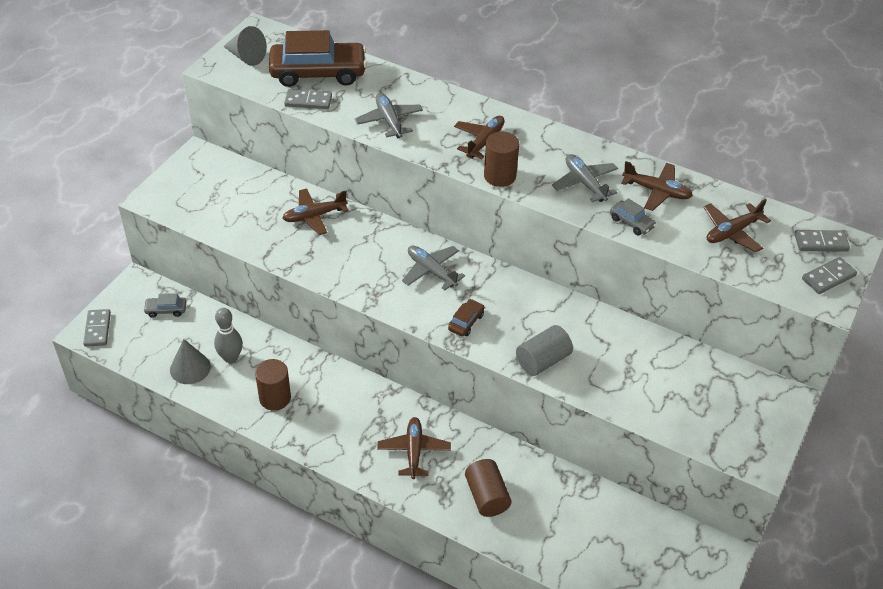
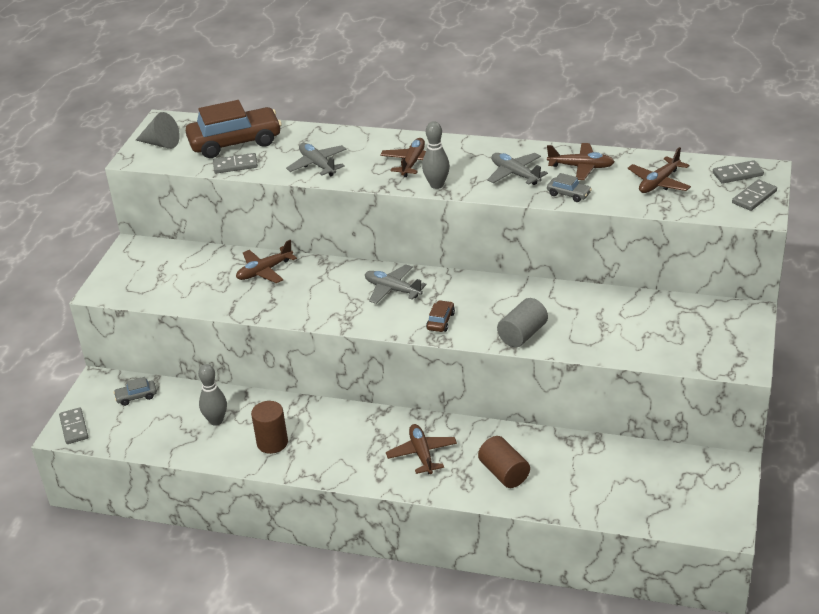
camera: 10 degrees left, 10 degrees down
(190, 368) = (179, 438): grey cone -> none
(499, 176) = (436, 185): brown cylinder -> grey bowling pin

